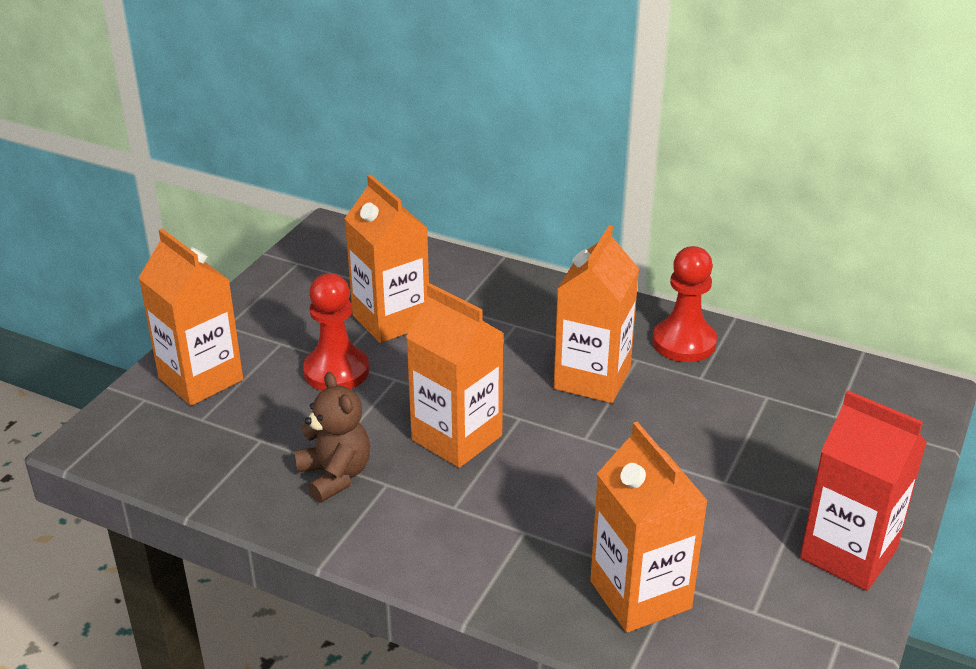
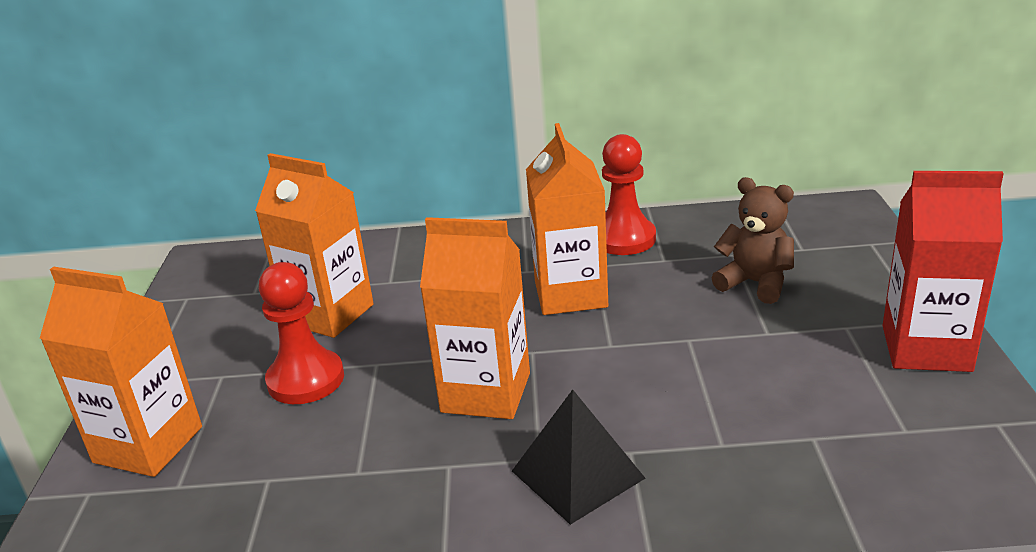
camera: 25 degrees left, 5 degrees down
(335, 476) = (384, 481): brown teddy bear -> brown teddy bear (755, 283)
(470, 531) = (577, 474): none -> black pyramid
(640, 595) = (795, 461): orange carton -> none

